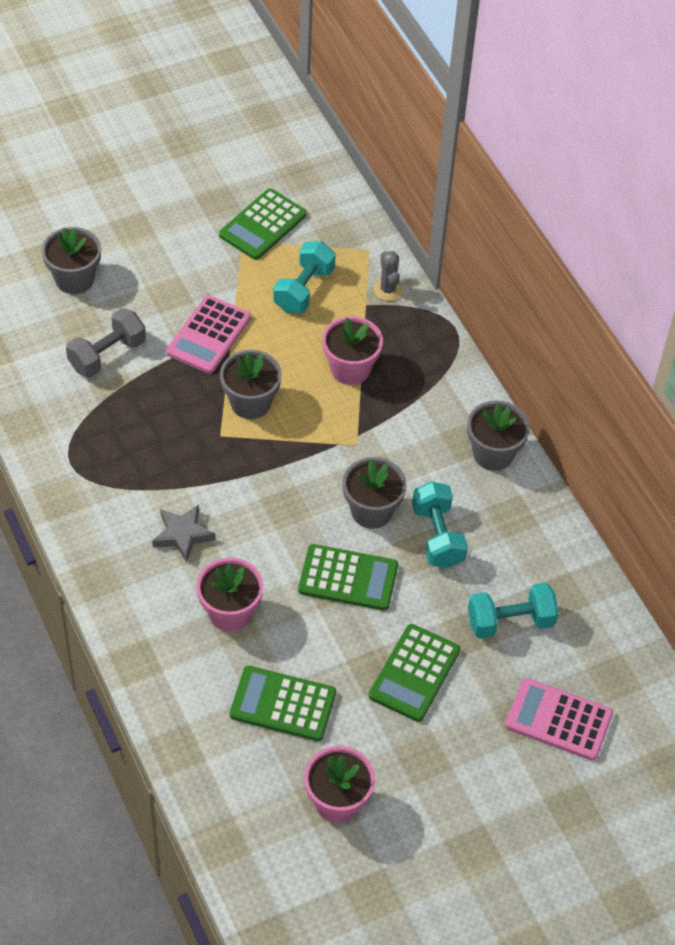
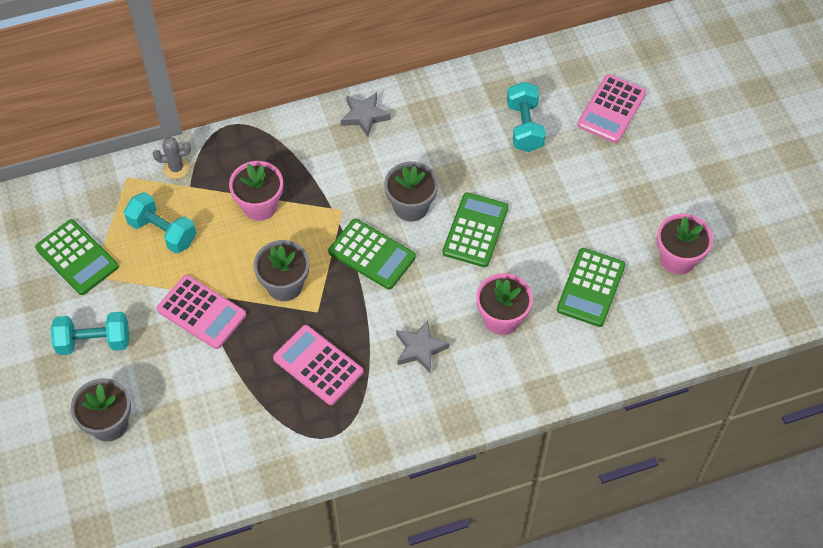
camera: 80 degrees left, 5 degrees up
(107, 355) = (209, 399): grey dumbbell -> none
(154, 443) = (318, 365): none -> pink calculator
(414, 673) = (567, 195): green calculator -> green calculator (372, 254)
(437, 536) = (440, 164): turquoise dumbbell -> turquoise dumbbell (94, 342)
(493, 454) = (364, 116): grey flower pot -> grey star

